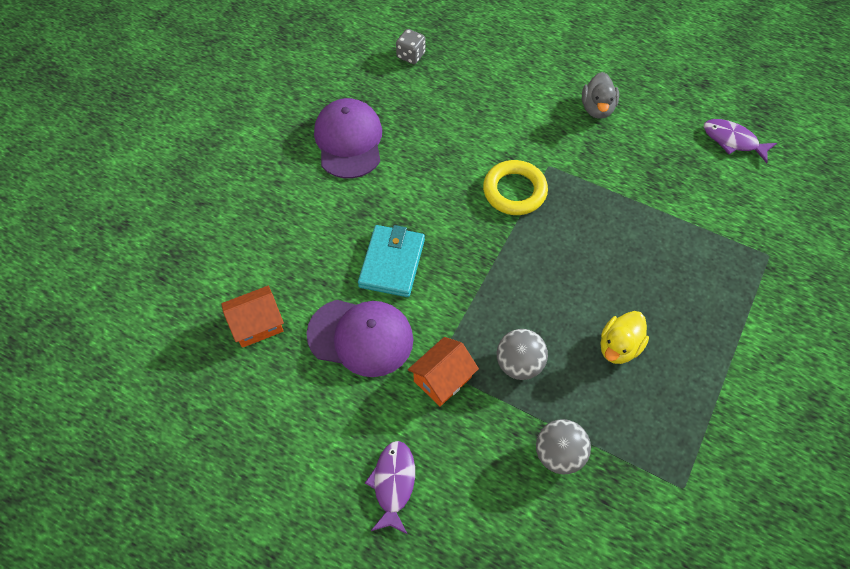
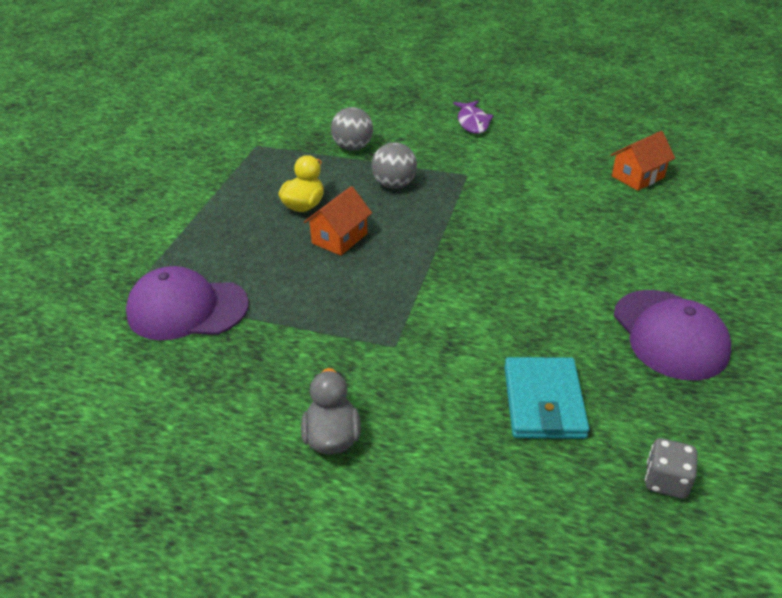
camera: 170 degrees right, 20 degrees down
(360, 337) = (541, 182): purple cap -> purple cap (187, 309)
(392, 263) = (542, 230): turquoise wallet -> turquoise wallet (543, 402)
(442, 379) = (458, 169): orange house -> orange house (339, 238)
(514, 191) = (432, 311): yellow ring -> none
(733, 141) = (126, 420): purple fish -> none

